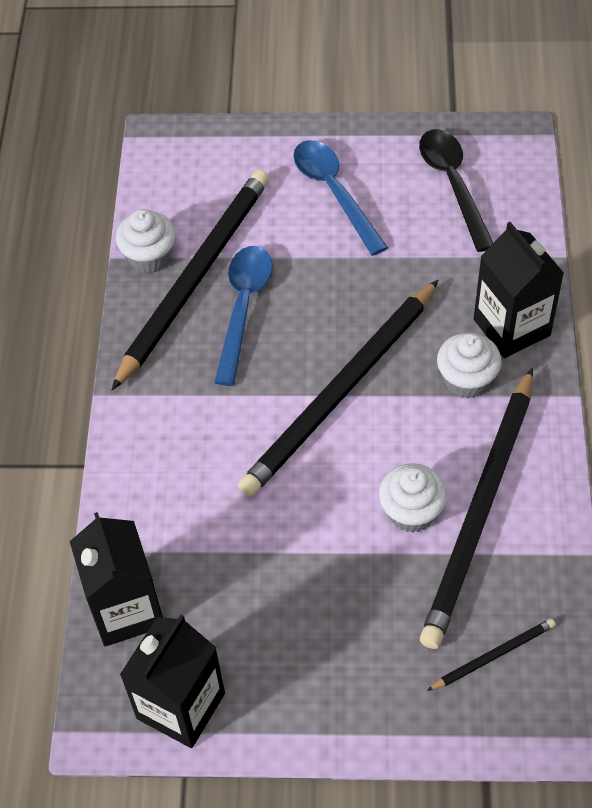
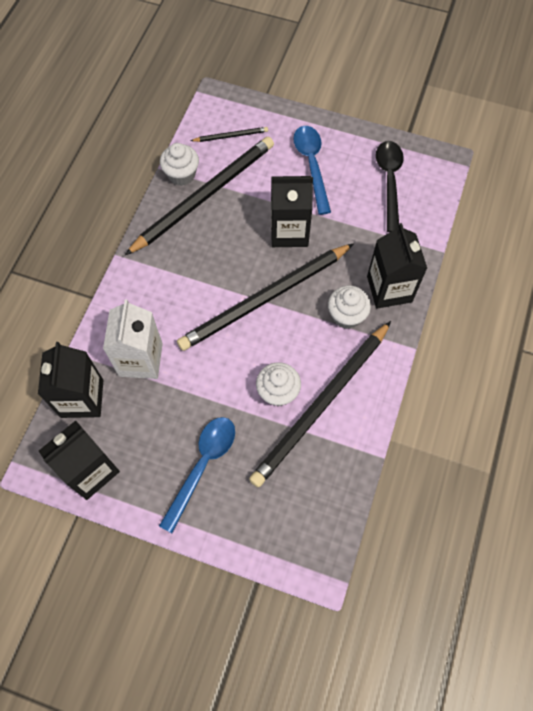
camera: 15 degrees right, 10 degrees up
(193, 529) = (140, 359): none -> white carton
(243, 308) = (226, 225): blue spoon -> blue spoon (202, 466)
(338, 291) = (289, 231): none -> black carton
(493, 655) = (292, 503): black pencil -> black pencil (231, 136)

